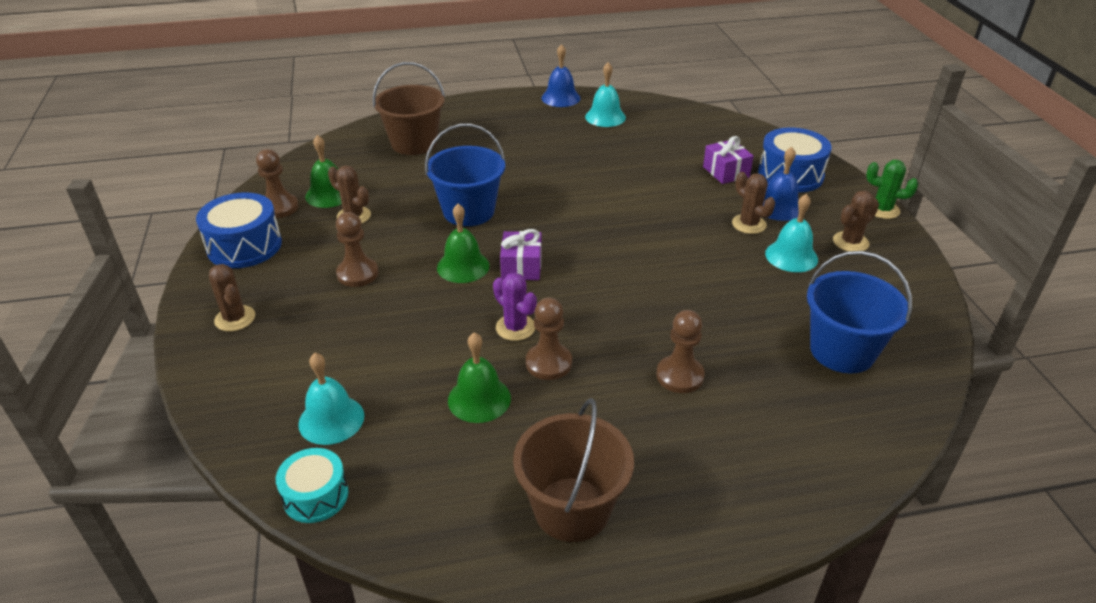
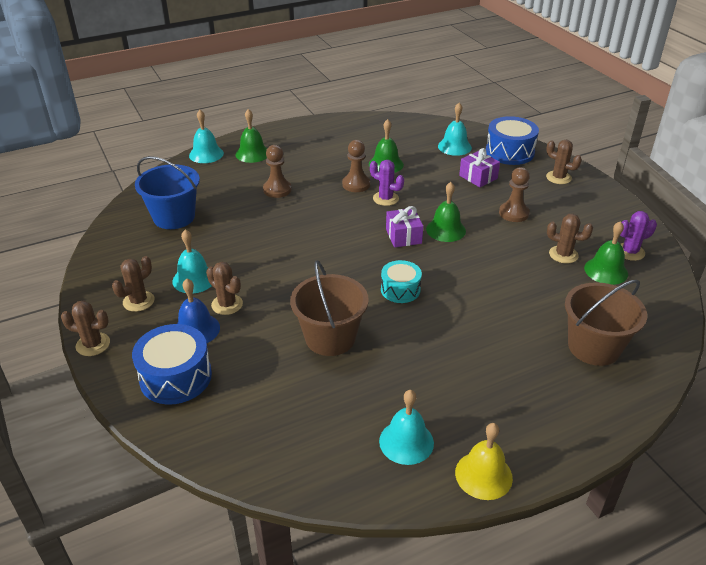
camera: 165 degrees right, 0 degrees up
(244, 246) = (613, 218): blue drum -> blue drum (509, 152)
(279, 207) = (630, 252): brown pawn -> purple cactus
(315, 496) = (436, 125): turquoise drum -> turquoise drum (400, 290)
(468, 211) = (475, 275): blue bucket -> none
(560, 98) = (483, 475): blue bell -> yellow bell
(572, 509) = (321, 136): brown bucket -> brown bucket (330, 338)
(721, 479) = (252, 153): none -> green bell
(726, 172) = (246, 368): purple gift -> purple gift (478, 177)
(818, 497) = (206, 154): none -> turquoise bell
(882, 210) = (93, 344): green cactus -> brown cactus

